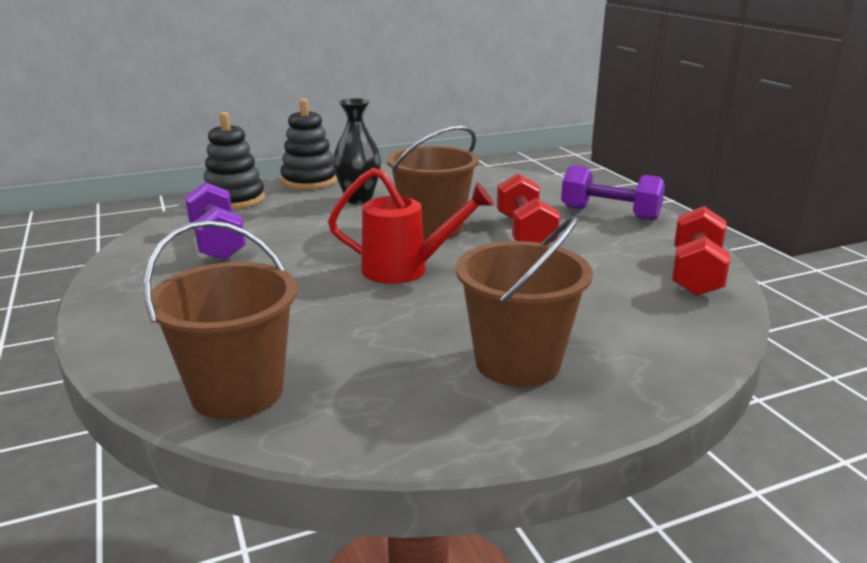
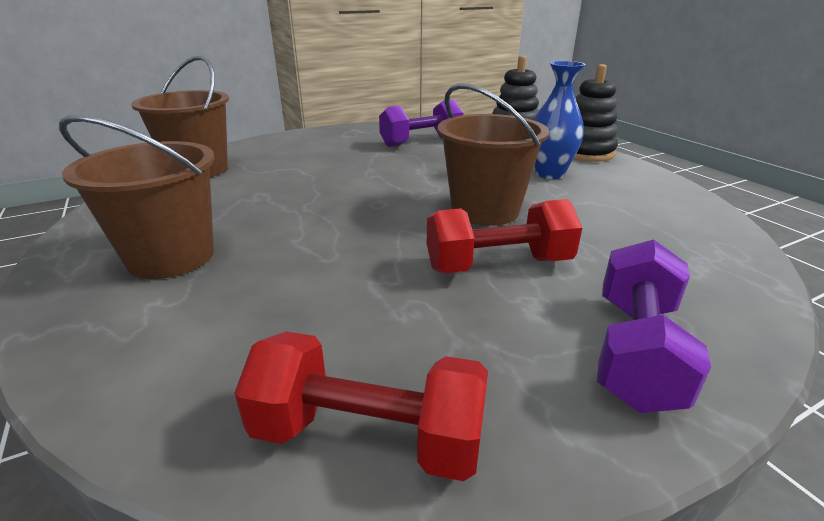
camera: 85 degrees right, 5 degrees up
(358, 199) = (549, 174): black vase -> blue vase
(407, 269) = (376, 203): red watering can -> none

